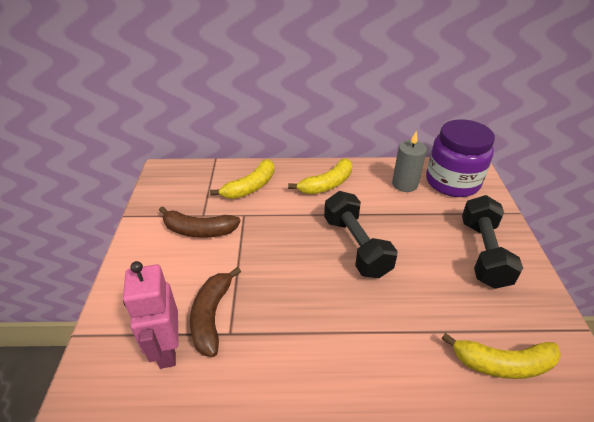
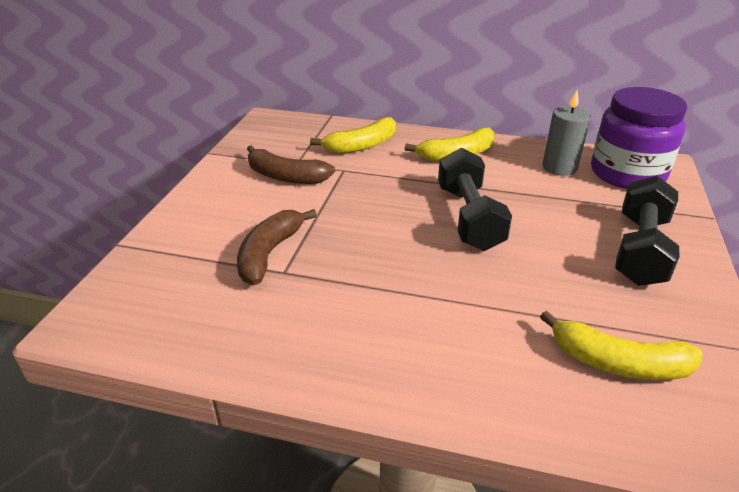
camera: 15 degrees right, 5 degrees down
(167, 349) = (208, 273): pink robot -> none

